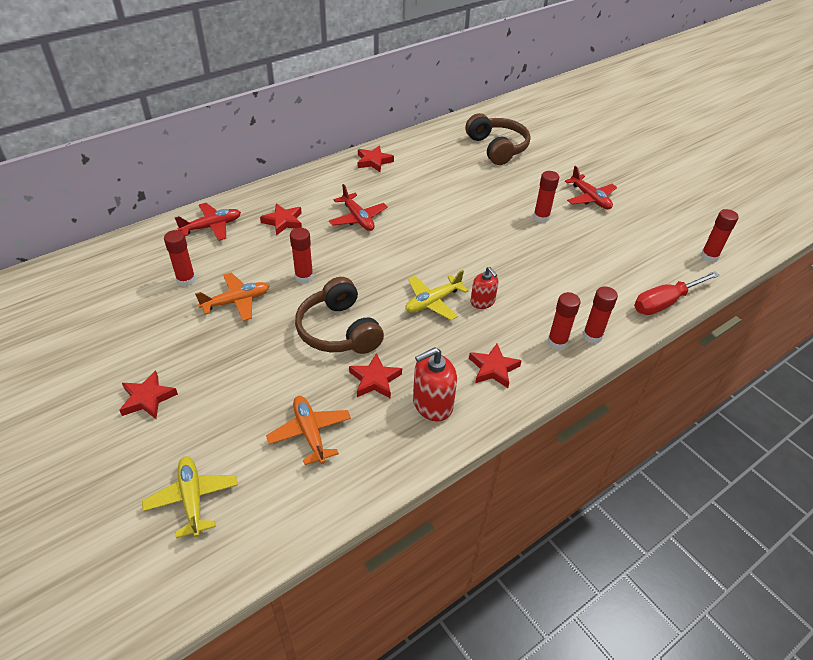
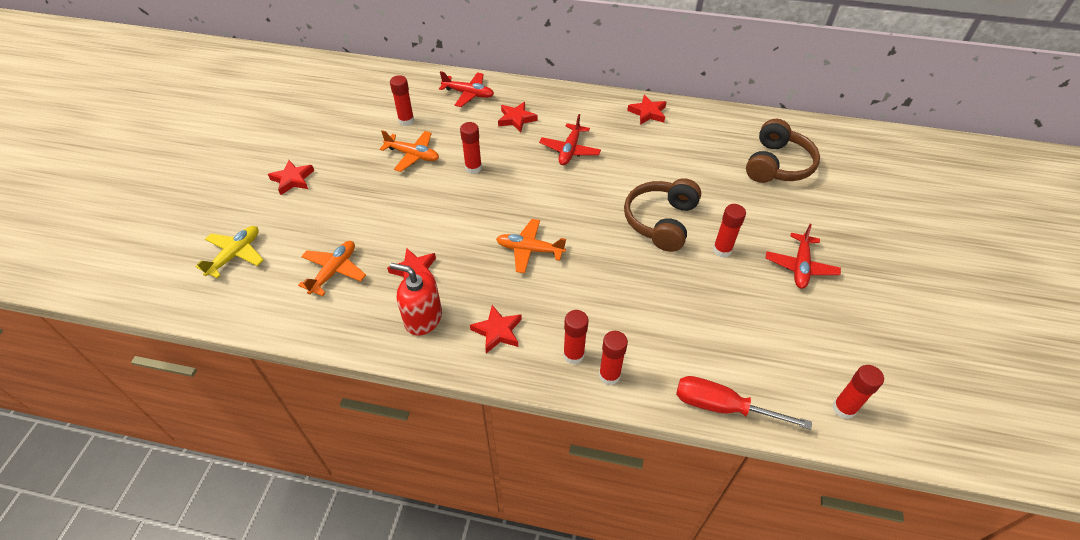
camera: 50 degrees right, 5 degrees up
(339, 330) = (441, 221): brown headphones -> brown headphones (661, 221)
(433, 302) = (529, 250): yellow plane -> orange plane
(482, 302) = (565, 278): red soap dispenser -> none

